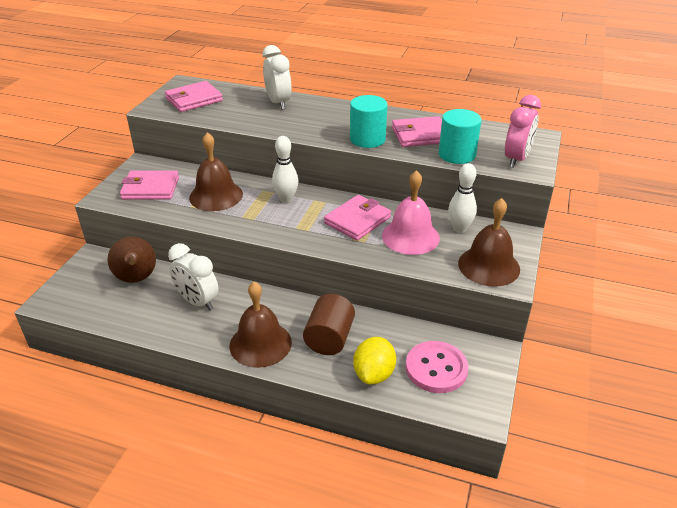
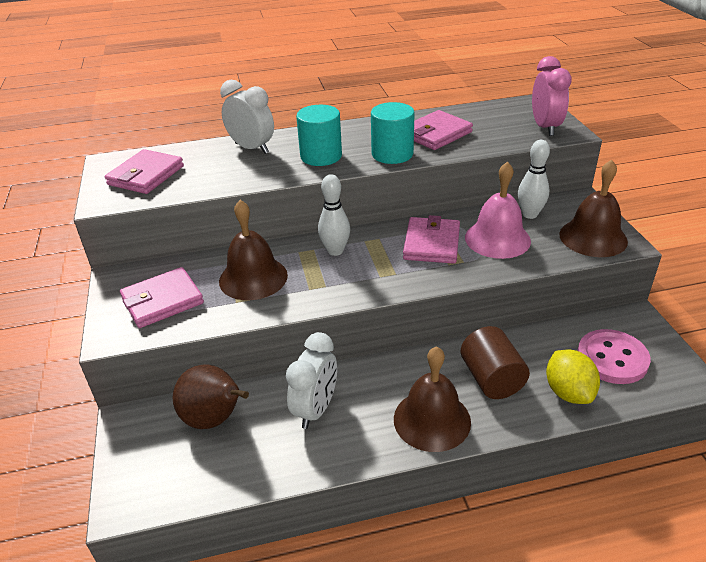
camera: 30 degrees left, 0 degrees up
(197, 302) = (315, 409): white clock -> white clock turned 75 degrees counterclockwise
(457, 154) = (491, 140): turquoise cylinder -> turquoise cylinder (321, 156)

